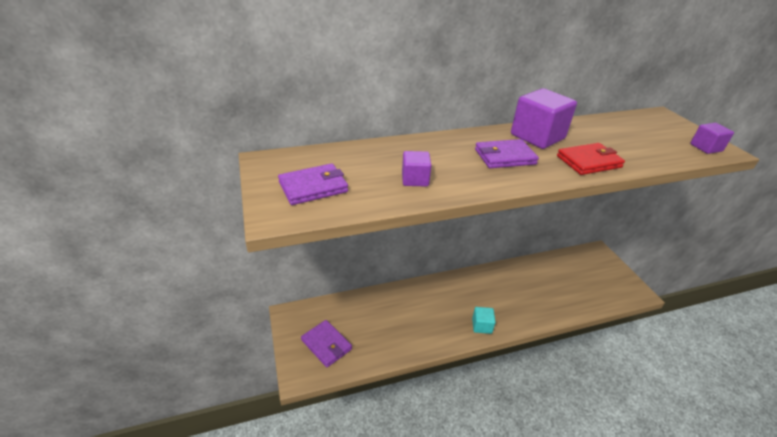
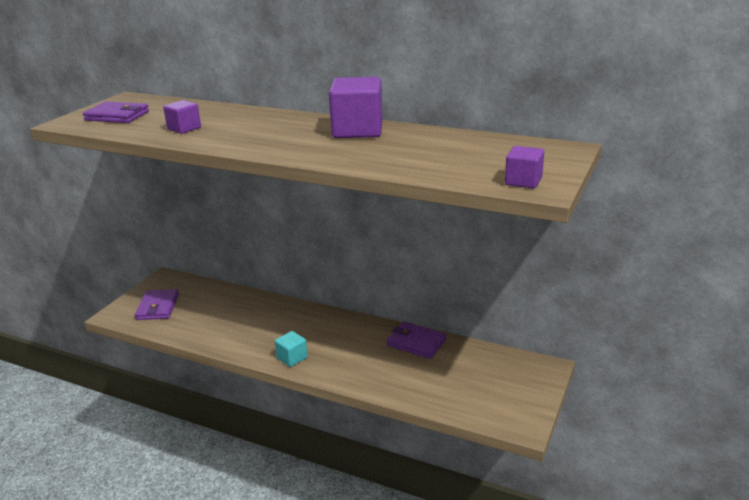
camera: 45 degrees right, 10 degrees down
(505, 157) = (286, 134): purple wallet -> purple wallet (416, 343)
(588, 162) = (350, 155): red wallet -> none

